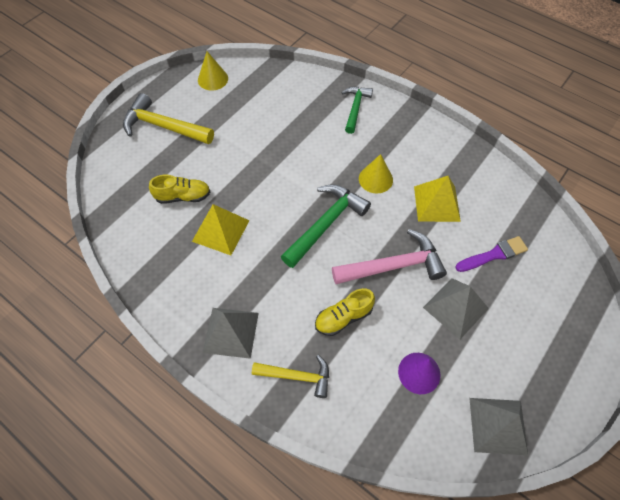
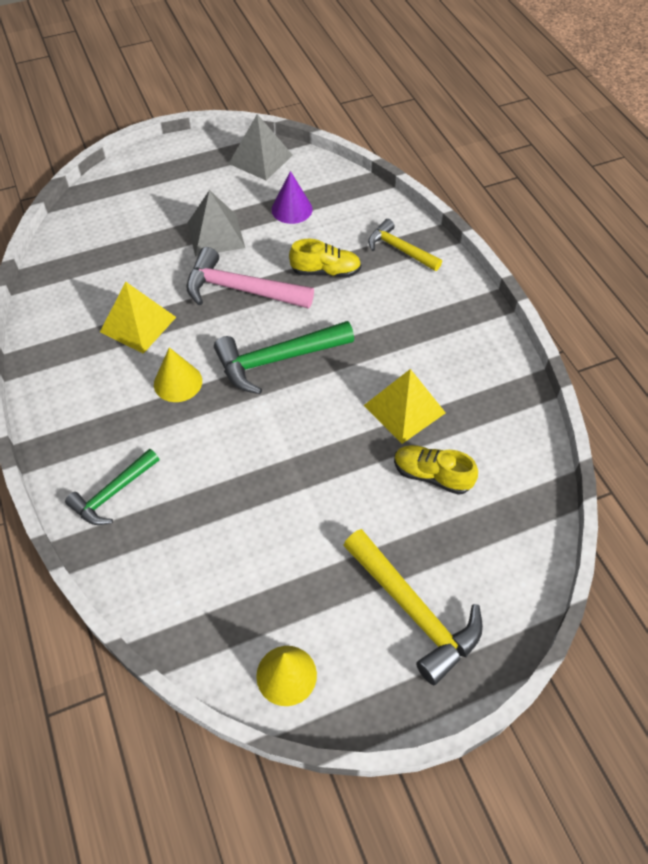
camera: 150 degrees left, 5 degrees down
(231, 332) = (444, 306): grey pyramid -> none
(493, 255) = (135, 256): purple brush -> none

